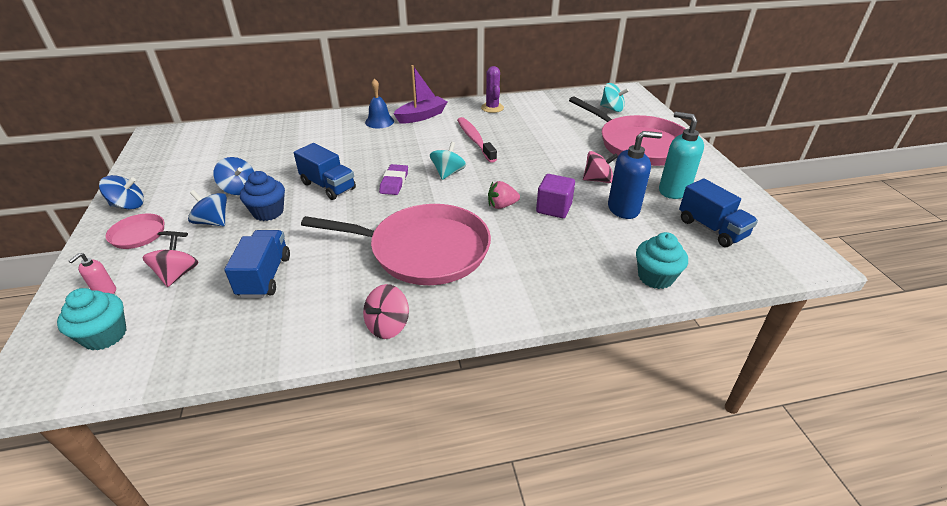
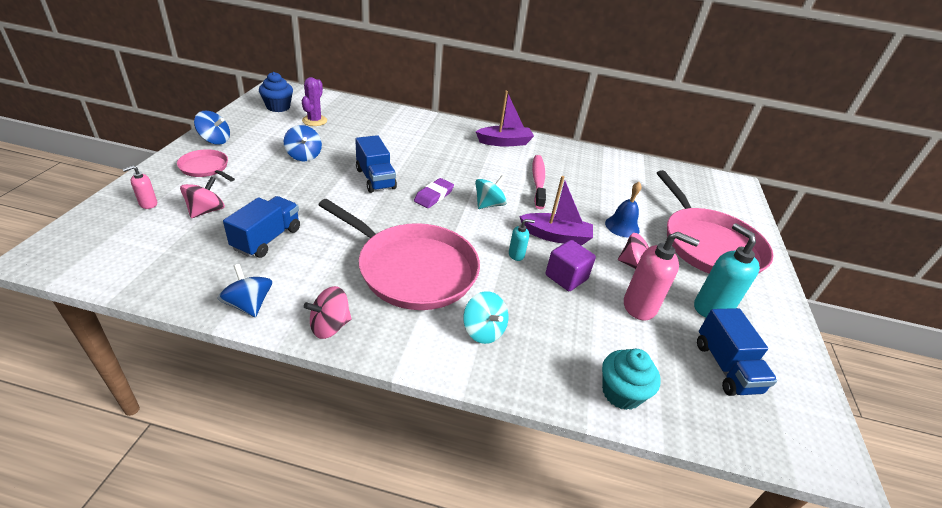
camera: 20 degrees right, 0 degrees up
(105, 335) = (122, 239): turquoise cupcake -> none
(213, 222) = (264, 176): blue spinning top -> blue spinning top (249, 304)
(268, 212) = (311, 184): blue cupcake -> blue cupcake (278, 107)
(379, 121) = (463, 135): blue bell -> blue bell (622, 226)
(492, 108) = (578, 156): purple cactus -> purple cactus (314, 121)
(502, 205) = (516, 255): pink strawberry -> turquoise soap dispenser
(522, 179) = (556, 236): none -> purple boat
(612, 108) = (705, 197): turquoise spinning top -> turquoise spinning top (483, 330)
(623, 209) = (640, 306): blue soap dispenser -> pink soap dispenser

